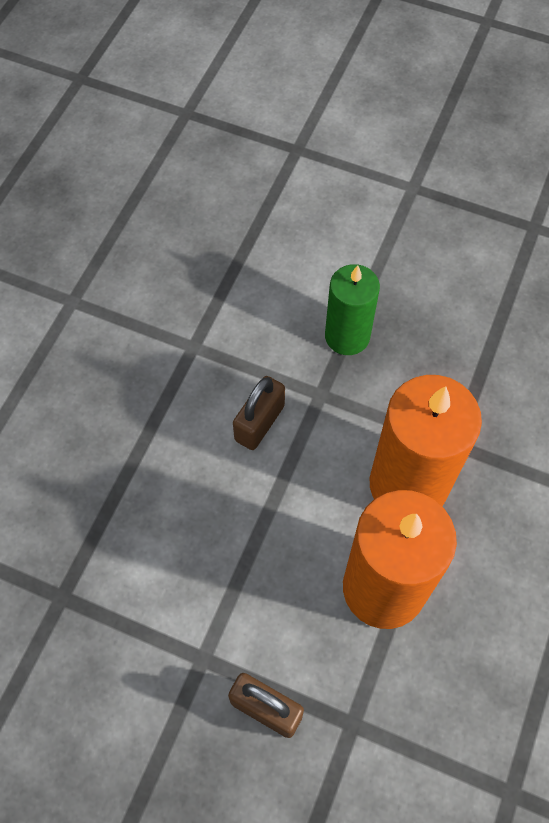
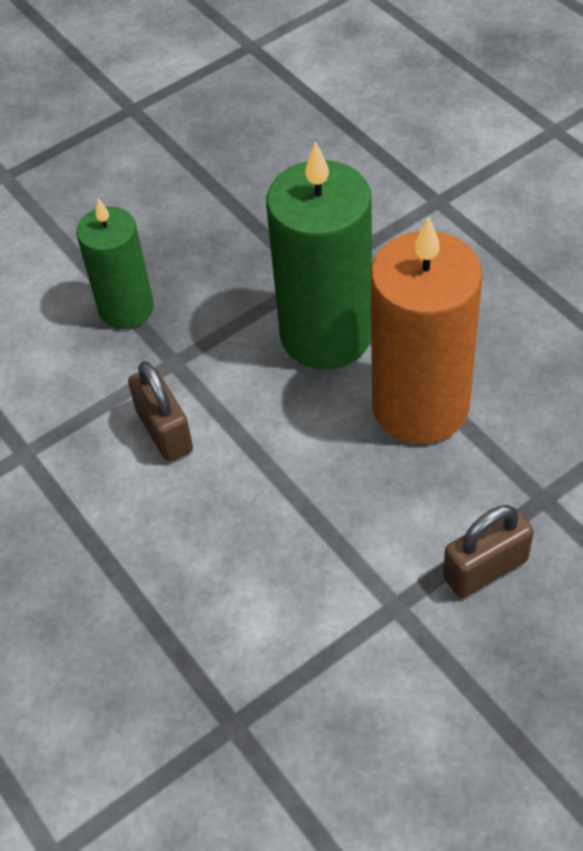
camera: 55 degrees left, 10 degrees down
(408, 484) = (326, 334): orange candle -> green candle

